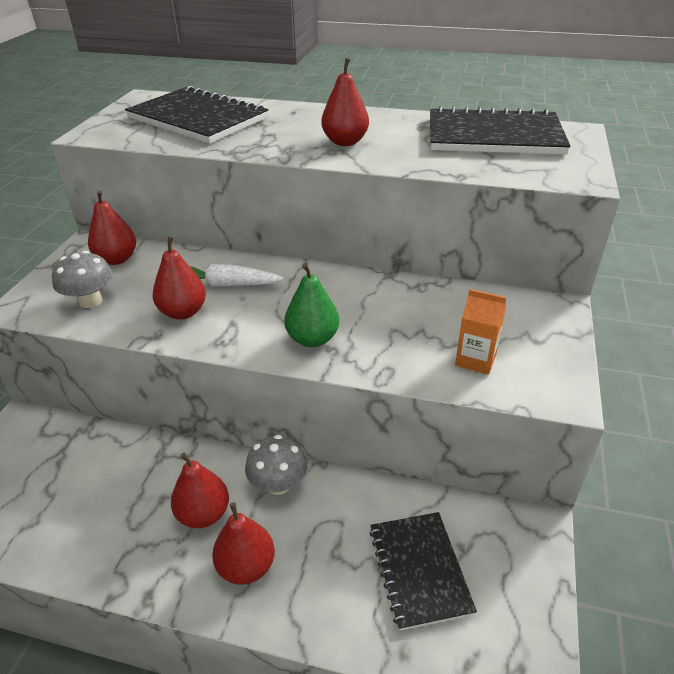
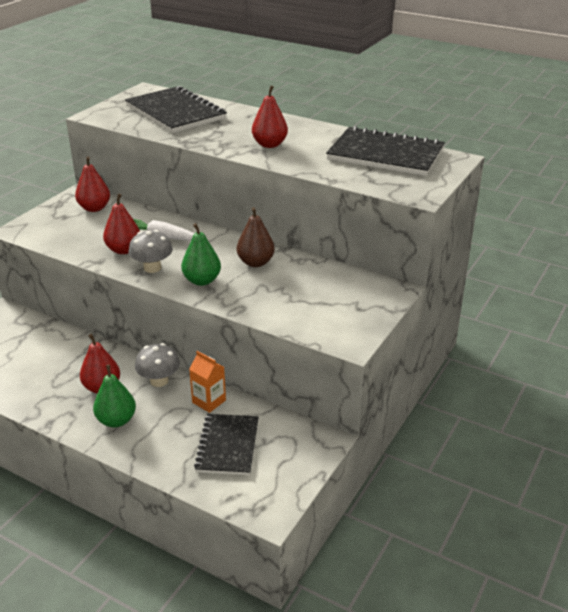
camera: 15 degrees right, 5 degrees down
(90, 301) = (66, 233): grey mushroom -> grey mushroom (152, 268)
(246, 566) = (116, 420): red pear -> green pear
(367, 299) = (255, 262): none -> brown pear
(475, 359) = (306, 312): orange carton -> orange carton (209, 401)

